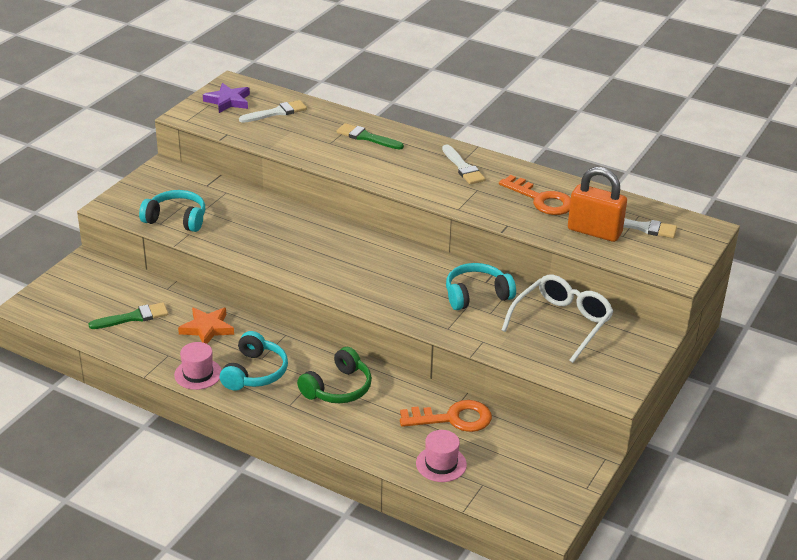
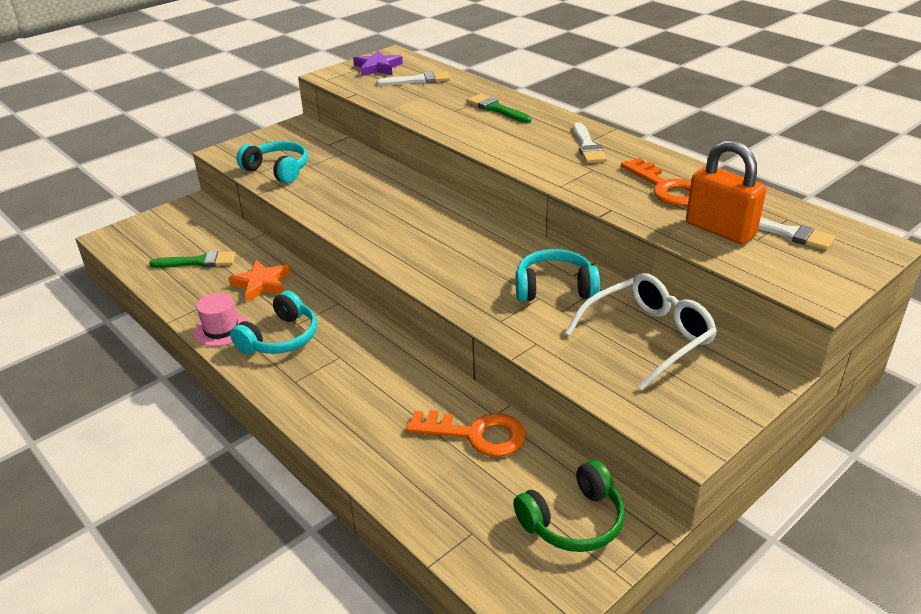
camera: 20 degrees right, 0 degrees up
(338, 388) = (360, 372): green headphones -> green headphones (573, 521)
(441, 464) = (431, 492): pink hat -> none

